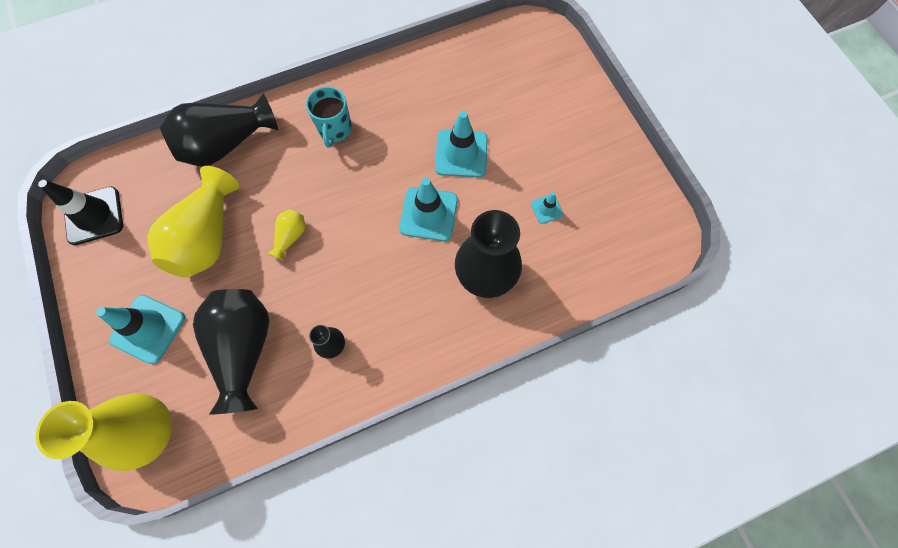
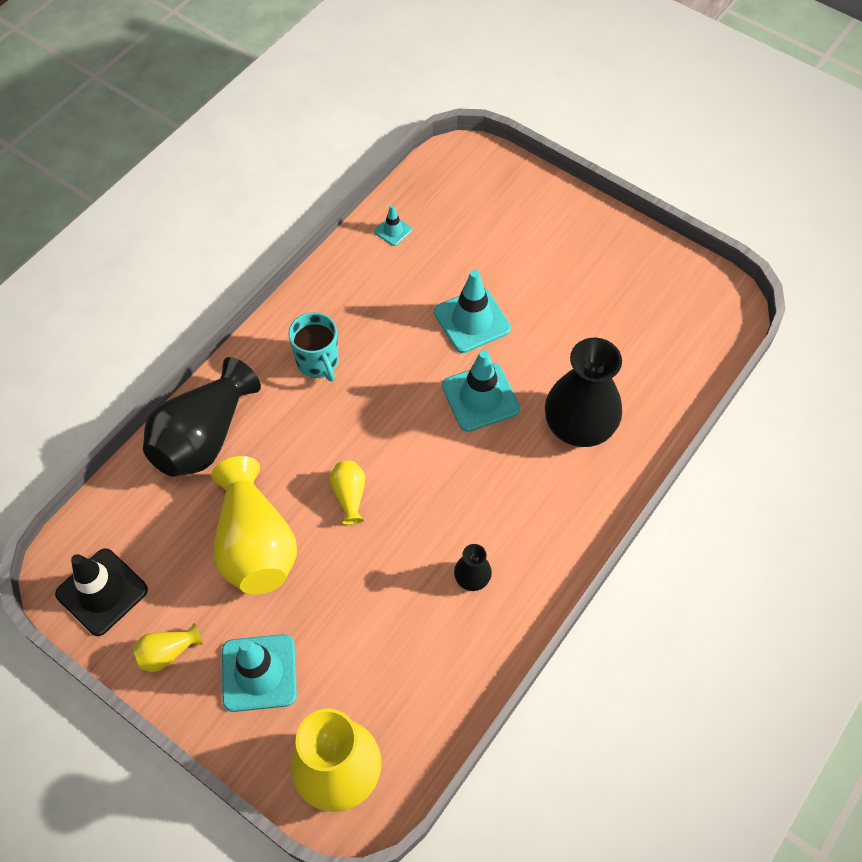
camera: 30 degrees left, 10 degrees down
(103, 280) = (167, 652): none -> yellow vase
(244, 349) = (382, 633): black vase -> none
(546, 209) = (596, 332): turquoise traffic cone -> turquoise traffic cone (393, 230)

